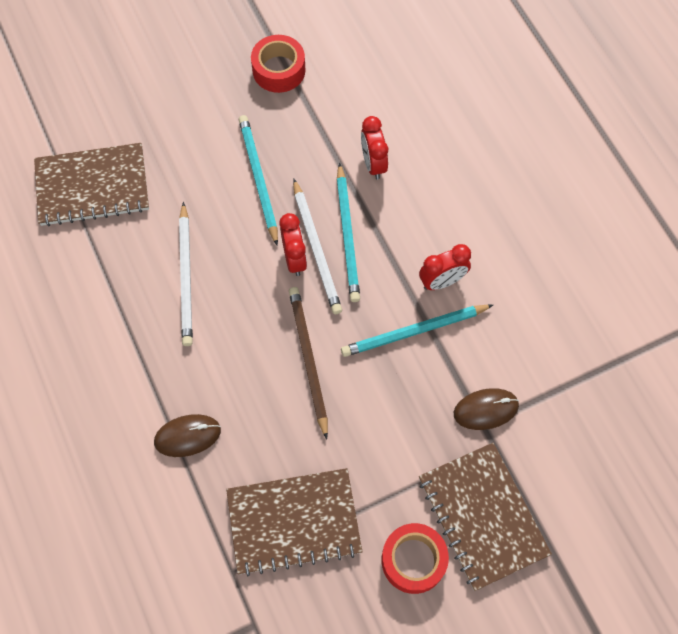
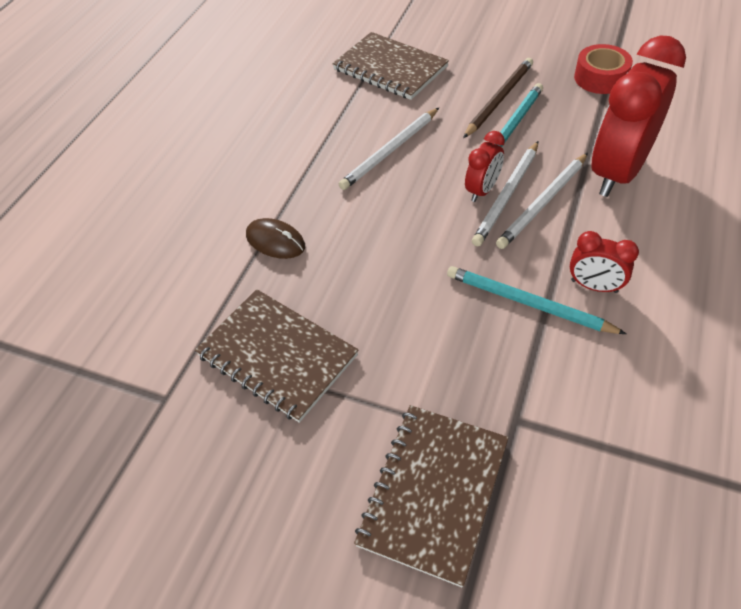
camera: 50 degrees right, 15 degrees down
(308, 360) = (417, 259): brown pencil -> brown pencil (498, 99)
(347, 235) = (543, 202): turquoise pencil -> white pencil
(373, 164) = (617, 172): red clock -> red clock, size x2.12
(413, 560) = (333, 469): red tape -> none
(486, 410) = (531, 410): brown mouse -> none

